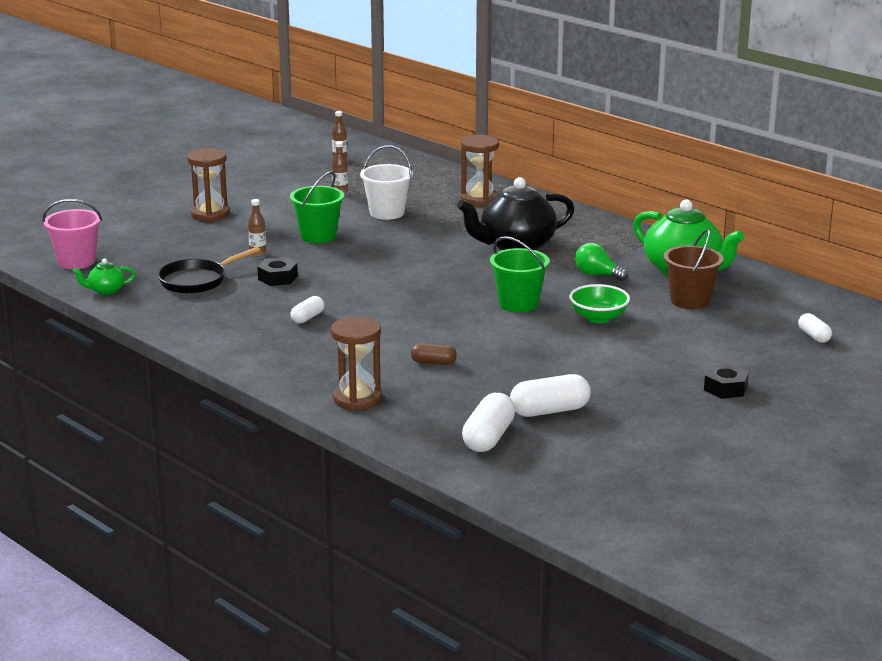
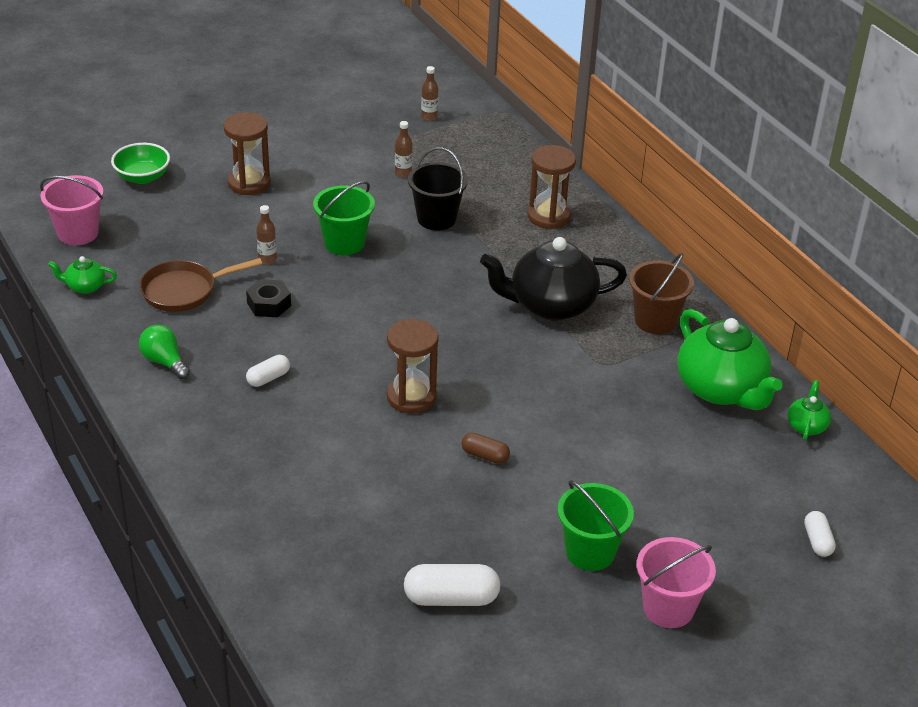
camera: 15 degrees right, 15 degrees up
(197, 280) = (184, 291): black pan -> brown pan
(357, 399) = (256, 527): brown hourglass -> brown hourglass (411, 397)
(387, 213) = (436, 218): white bucket -> black bucket
(433, 362) = (365, 485): brown capsule -> brown capsule (485, 456)
(488, 438) = (363, 627): white capsule -> none
(518, 304) = (505, 406): green bucket -> green bucket (590, 552)
(597, 275) = (618, 375): green light bulb -> green light bulb (164, 361)
(598, 318) = (583, 450): green bowl -> green bowl (142, 177)
(690, 300) = (702, 444): brown bucket -> brown bucket (655, 320)
(725, 388) = (668, 608): black nut -> pink bucket
(763, 279) = (806, 426): none -> green teapot

